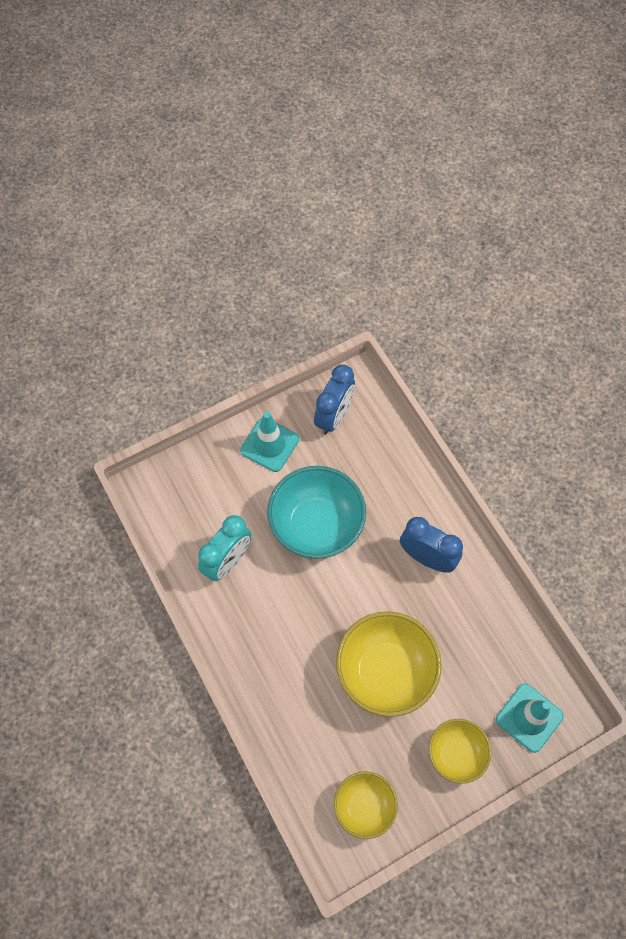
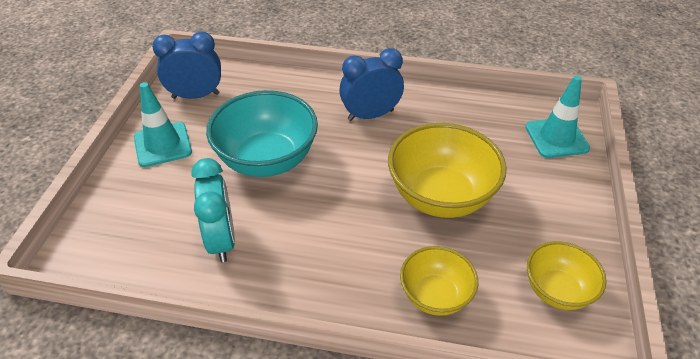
camera: 50 degrees left, 20 degrees down
(334, 416) = (196, 95): blue clock -> blue clock turned 75 degrees counterclockwise
(456, 754) = (553, 196): yellow bowl -> yellow bowl (435, 296)

